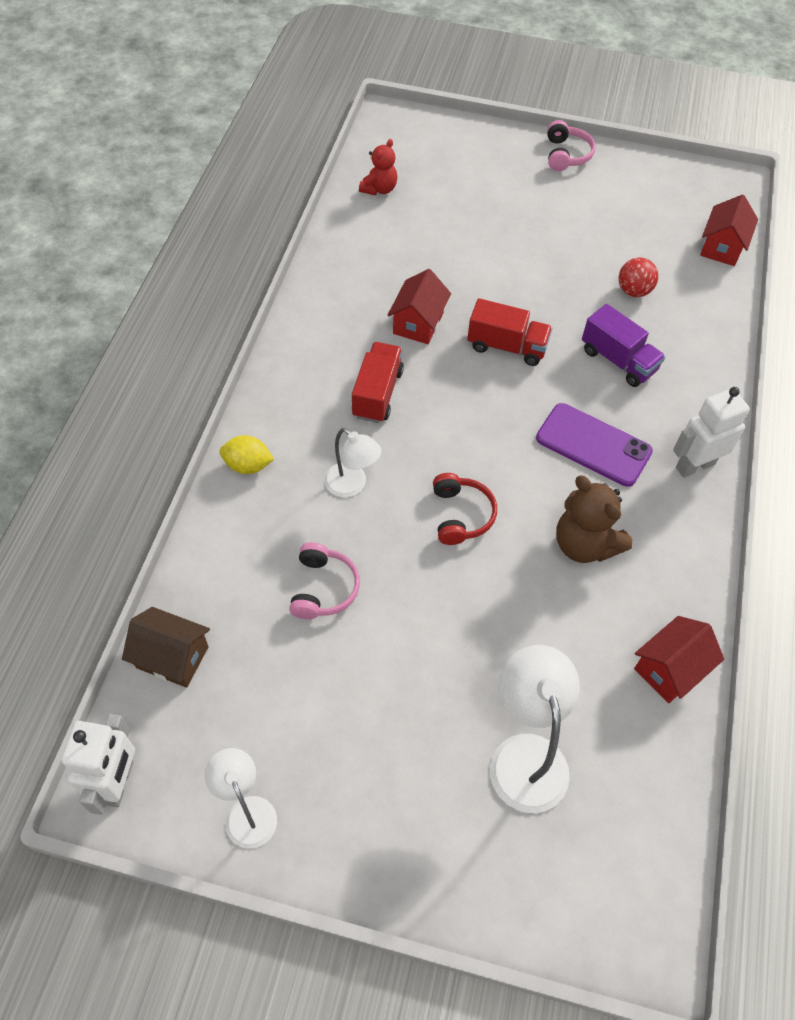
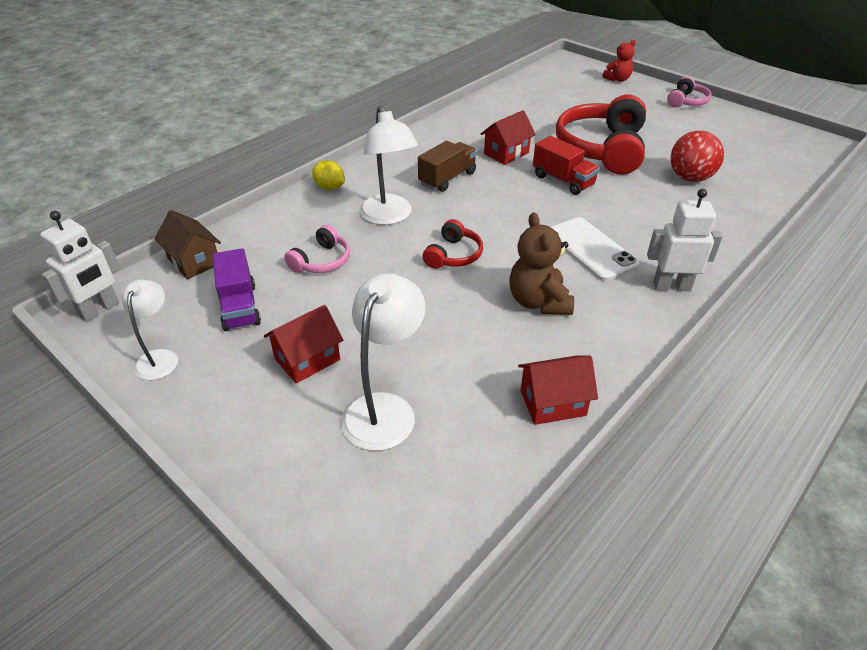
camera: 30 degrees right, 15 degrees down
(352, 485) = (389, 217): white lamp -> white lamp, size x1.61
(377, 393) = (447, 178): red truck -> brown truck
(379, 189) = (533, 89): red teddy bear -> red teddy bear (617, 79)
(519, 275) = (602, 149): none -> red headphones
(593, 445) = (591, 249): purple phone -> white phone
(618, 360) = (648, 210): purple truck -> purple truck (240, 307)
(633, 291) = (690, 178): red ball -> red ball, size x1.51
(722, 247) = (787, 173): red house -> red house (307, 359)

